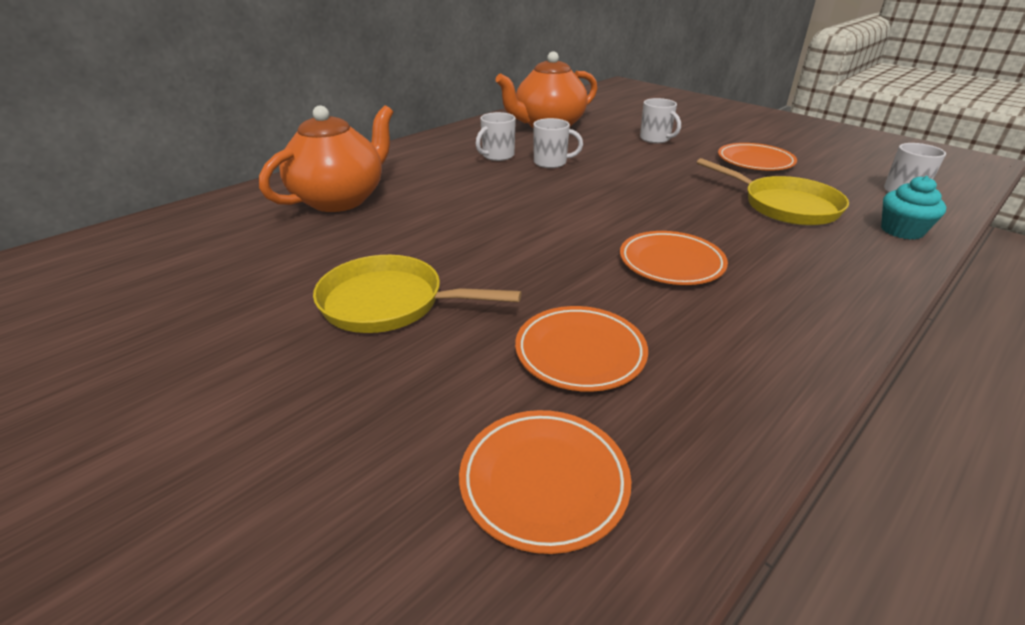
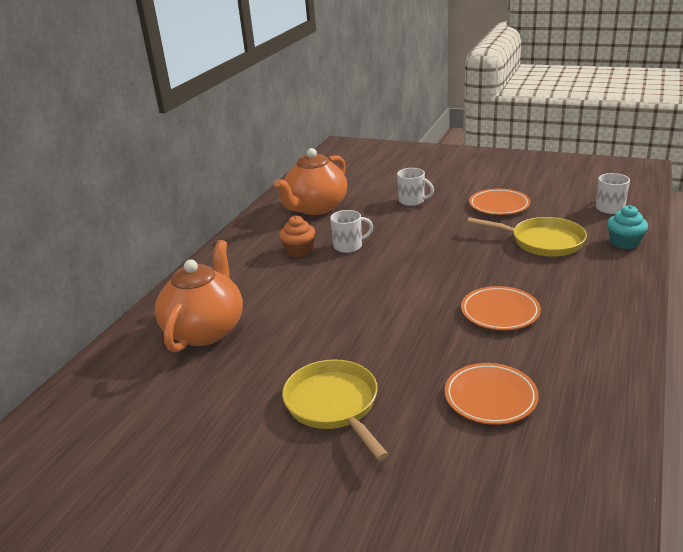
camera: 20 degrees left, 5 degrees down
(390, 303) = (334, 405): yellow pan -> yellow pan turned 75 degrees clockwise
(497, 156) = (299, 251): white mug -> orange cupcake
(544, 482) = (530, 483): orange plate -> none

